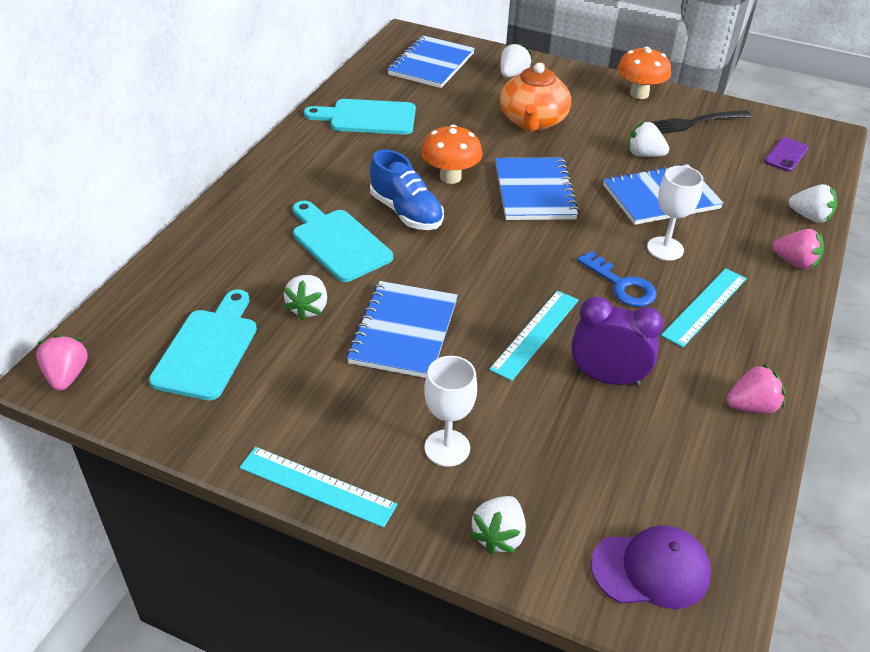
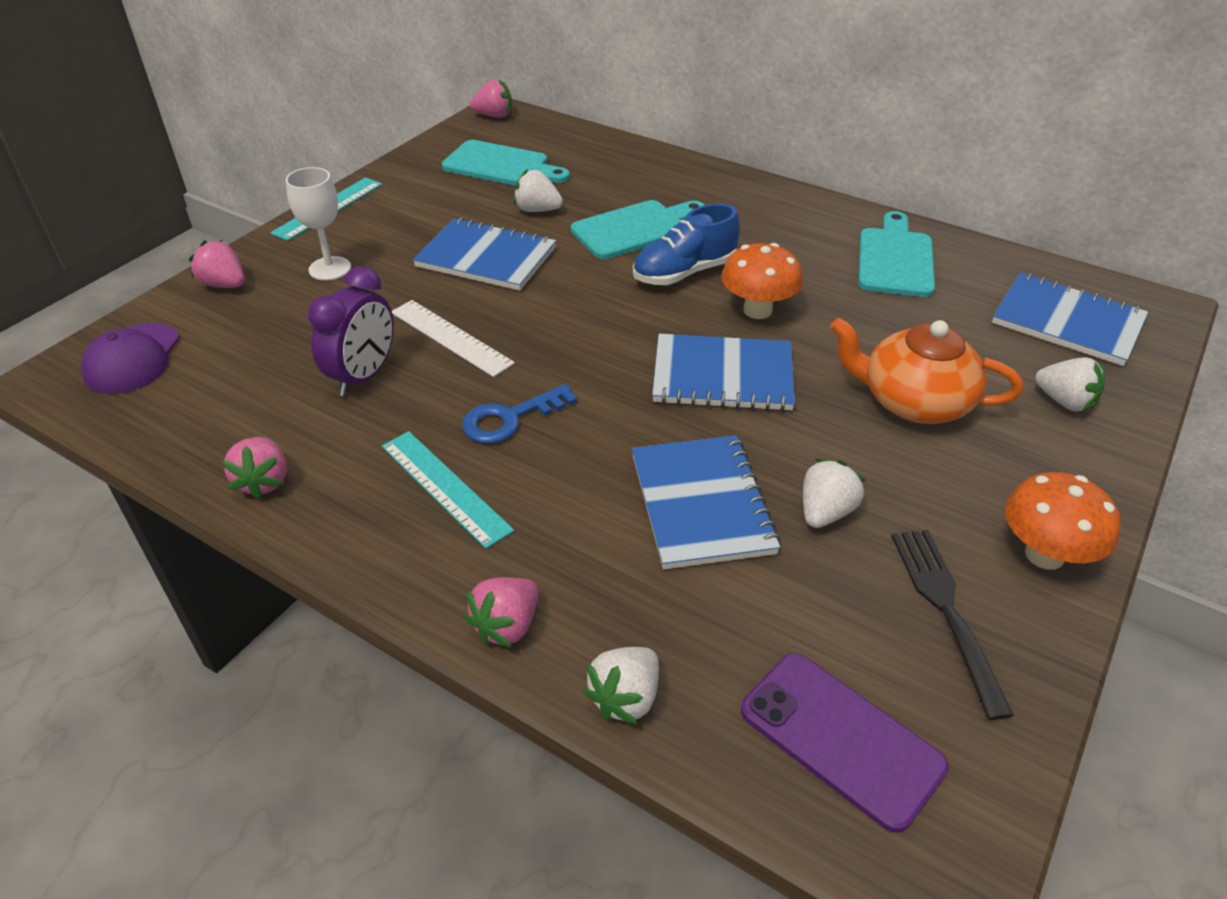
camera: 100 degrees right, 0 degrees up
(498, 536) = (224, 284): white strawberry -> pink strawberry
(535, 334) = (450, 337): turquoise ruler -> white ruler
(665, 248) = (574, 477): white goblet -> none
(786, 155) = (840, 739): purple phone -> purple phone, size x1.64

